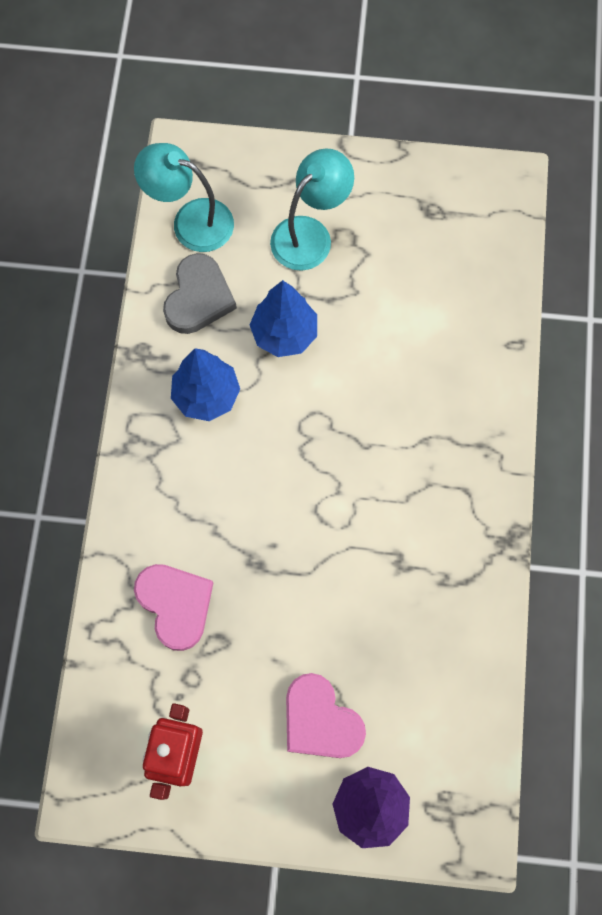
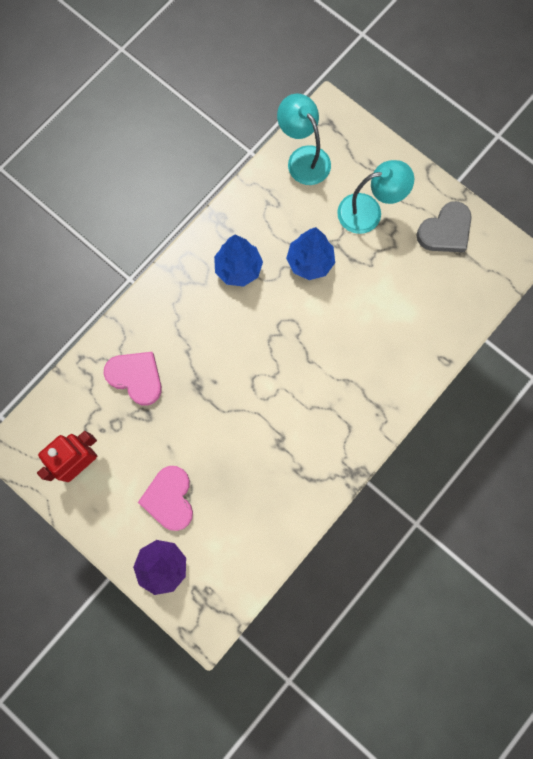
camera: 35 degrees right, 5 degrees up
(175, 605) = (136, 377): pink heart -> pink heart turned 60 degrees counterclockwise
(198, 298) = (275, 207): grey heart -> grey heart (445, 231)

